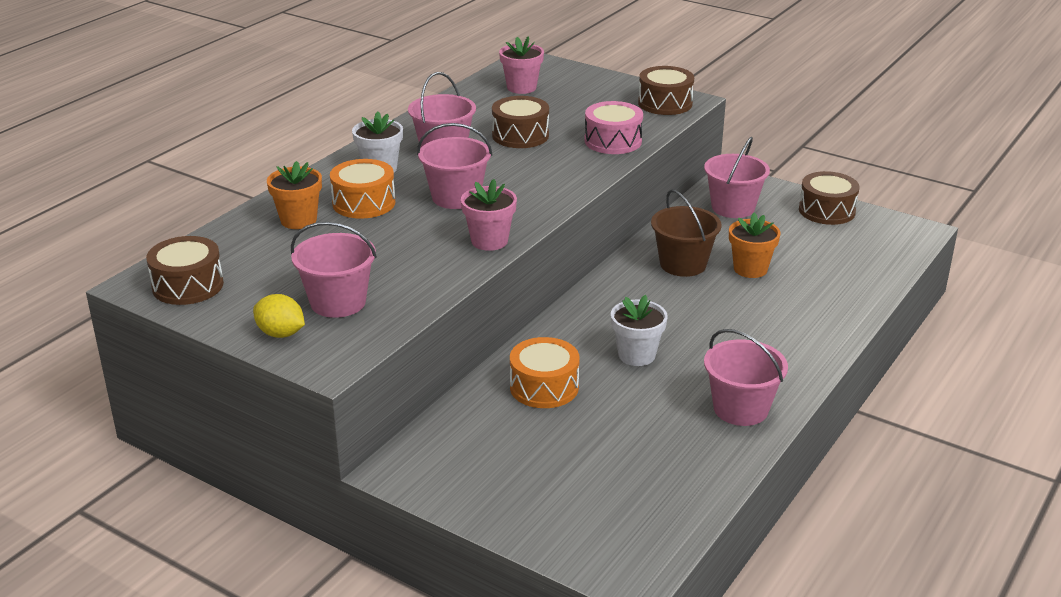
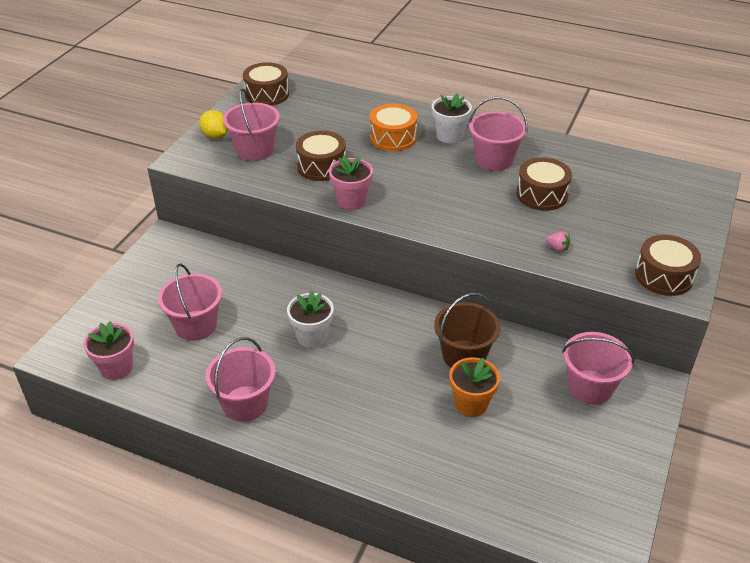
camera: 80 degrees right, 10 degrees up
(281, 334) = (215, 136): yellow lemon -> yellow lemon turned 60 degrees counterclockwise
(298, 220) = (359, 116): orange flower pot -> none
(456, 197) = (416, 176): pink bucket -> pink bucket (196, 325)
(521, 87) = (643, 184): pink flower pot -> pink flower pot (116, 368)
(544, 387) = (262, 291): orange drum -> none
(613, 141) = (557, 248): pink drum -> pink strawberry
(827, 211) = (619, 466): brown drum -> brown drum (321, 166)

